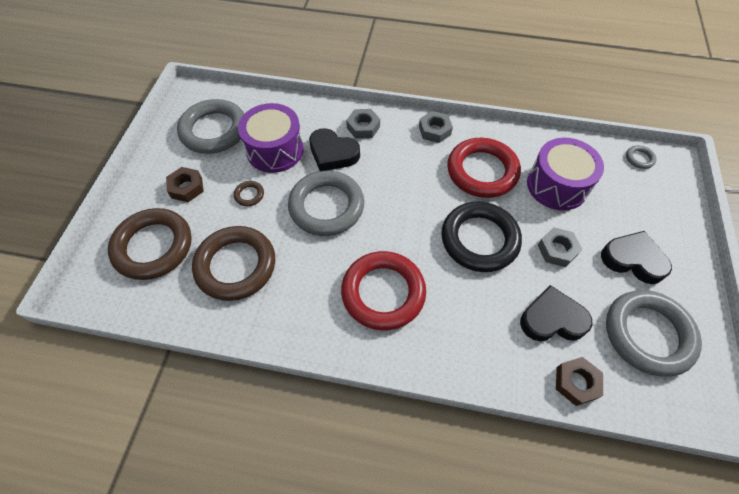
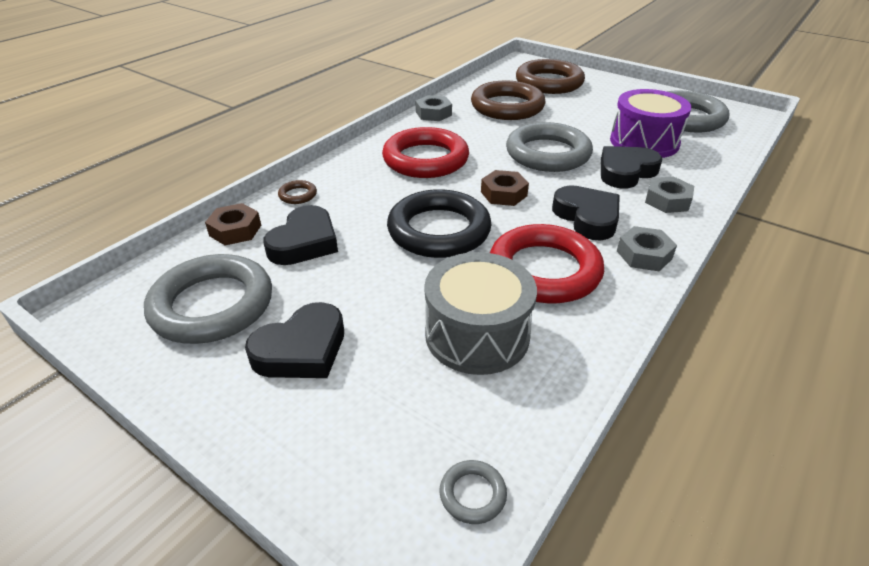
camera: 115 degrees right, 20 degrees down
(187, 188) = (608, 99): brown nut -> brown nut (503, 194)
(249, 195) = (585, 122): brown ring -> brown ring (298, 195)
(410, 163) = (587, 217): none -> black heart
(557, 185) = (477, 334): purple drum -> grey drum
(557, 250) = (377, 284): grey nut -> grey nut (433, 113)

